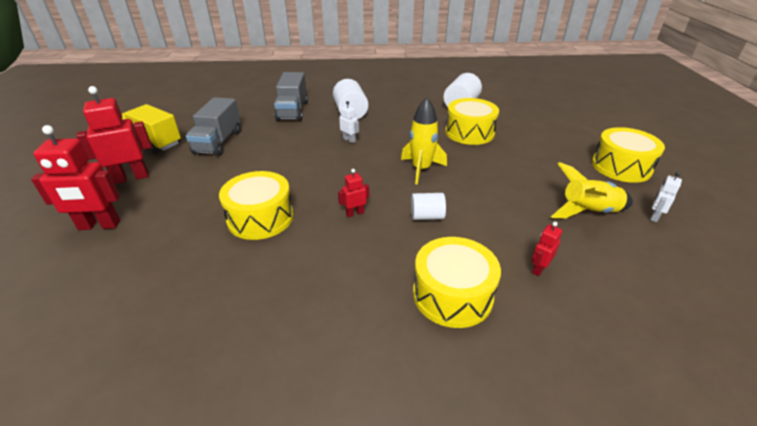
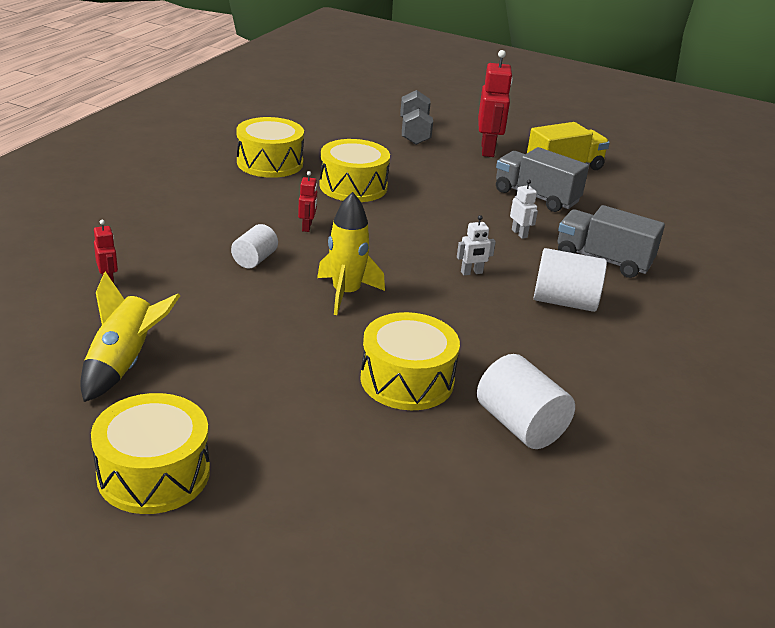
camera: 115 degrees right, 5 degrees down
(99, 225) = (414, 132): red robot -> grey dumbbell
(452, 294) = (147, 230): yellow drum -> yellow drum (270, 163)
(654, 216) = (46, 410): white robot -> white robot (519, 233)

